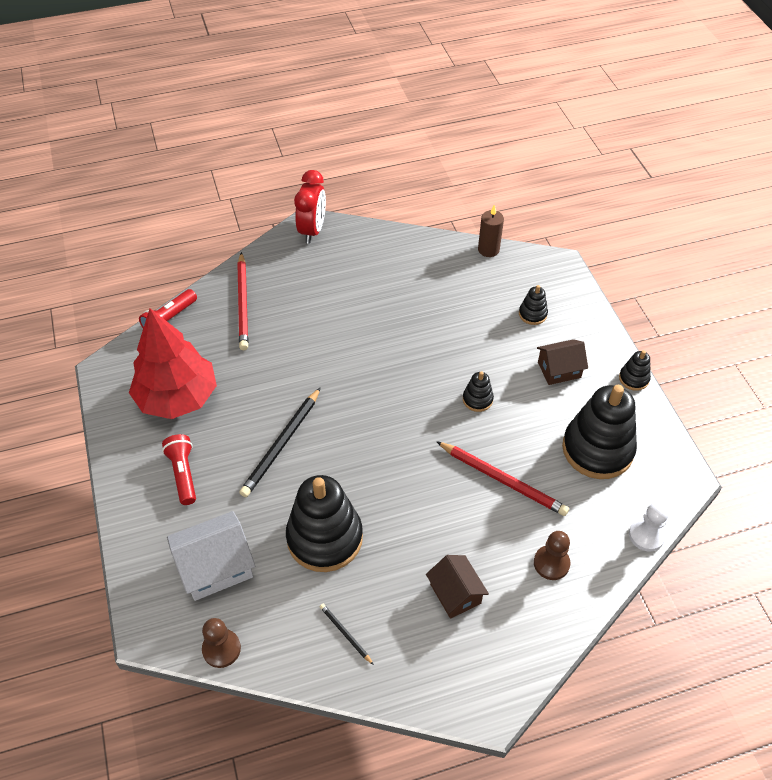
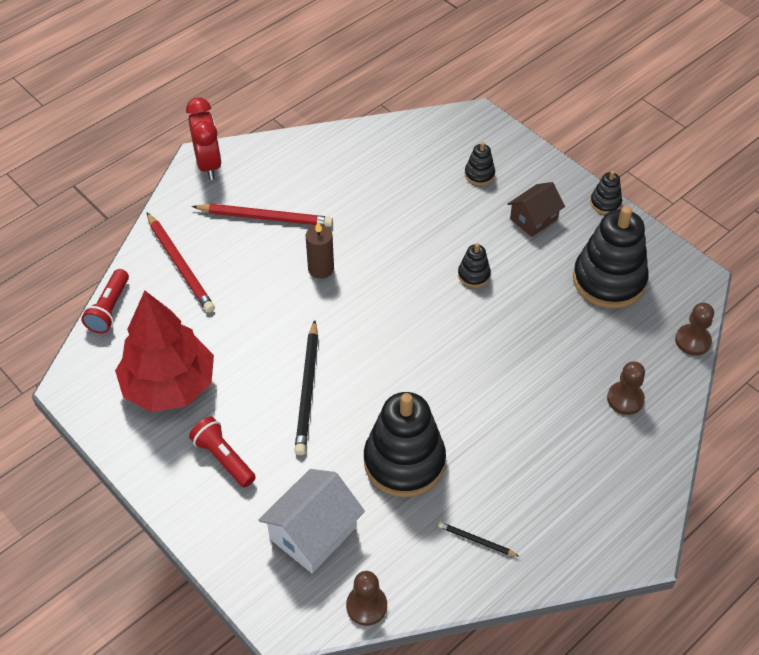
camera: 25 degrees left, 0 degrees up
(455, 593) = (556, 461): brown house -> none
(488, 249) = (401, 125): brown candle -> brown candle (321, 269)
(503, 480) = (540, 341): red pencil -> red pencil (265, 217)
(646, 535) = (692, 341): white pawn -> brown pawn

